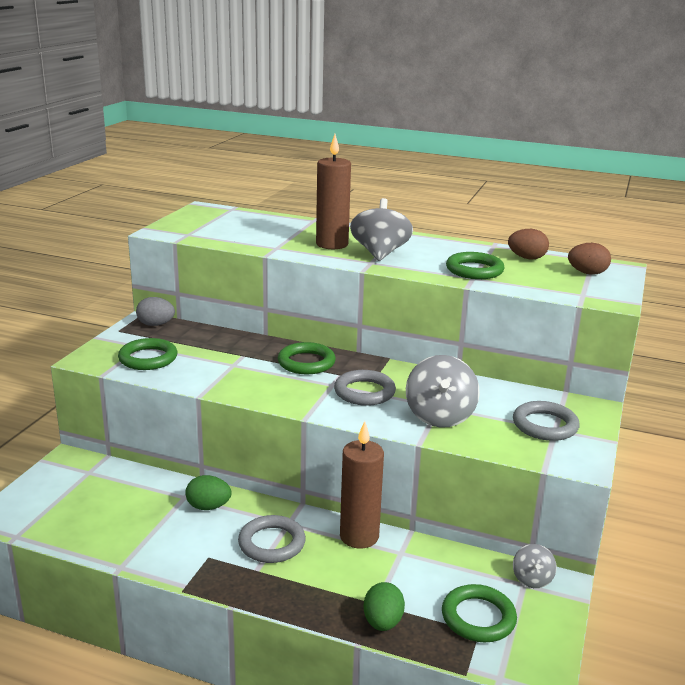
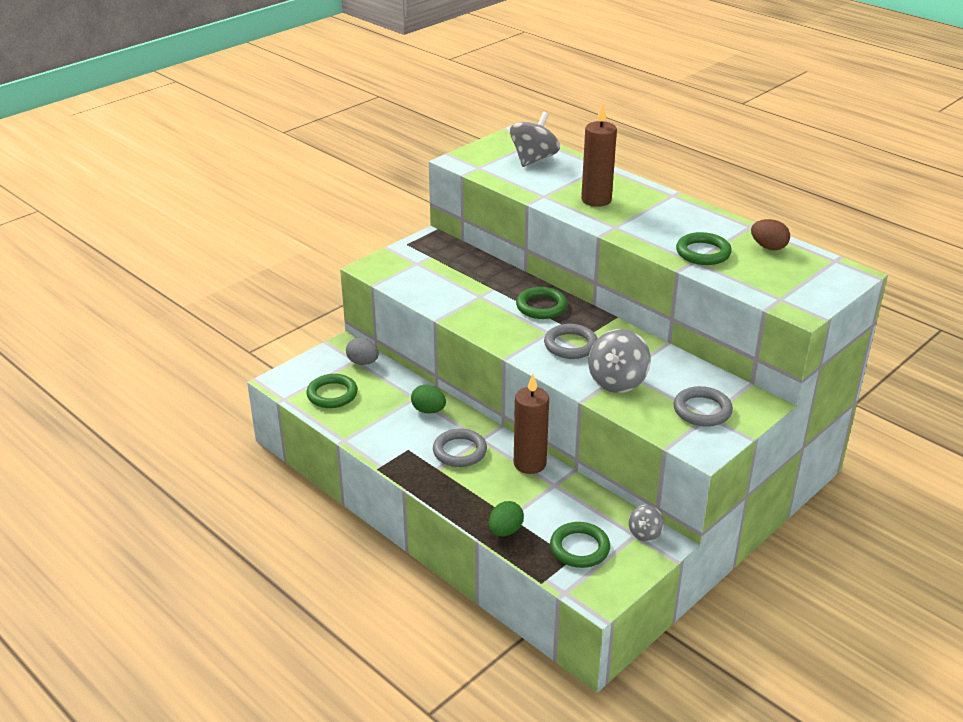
camera: 25 degrees right, 10 degrees up
(148, 358) = (416, 276): green ring -> green ring (332, 394)
(156, 324) = (440, 243): grey egg -> grey egg (363, 362)
(380, 253) = (631, 218): grey spinning top -> grey spinning top (533, 159)
(587, 273) = (811, 275): brown egg -> none

